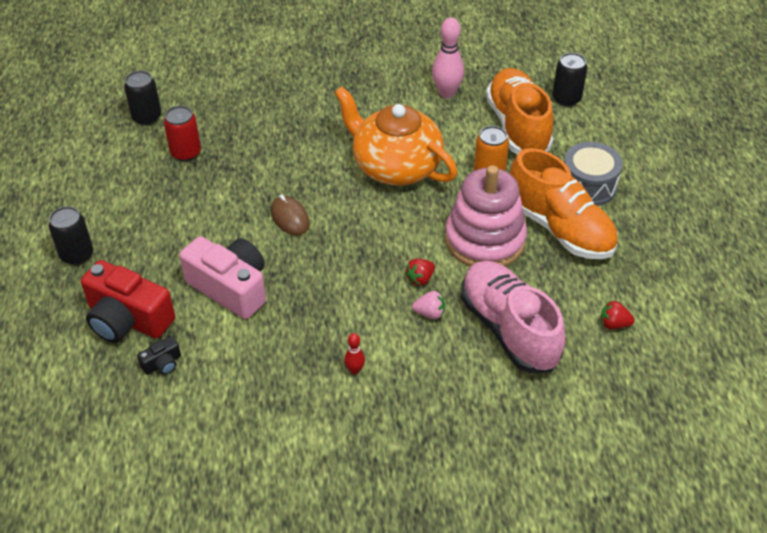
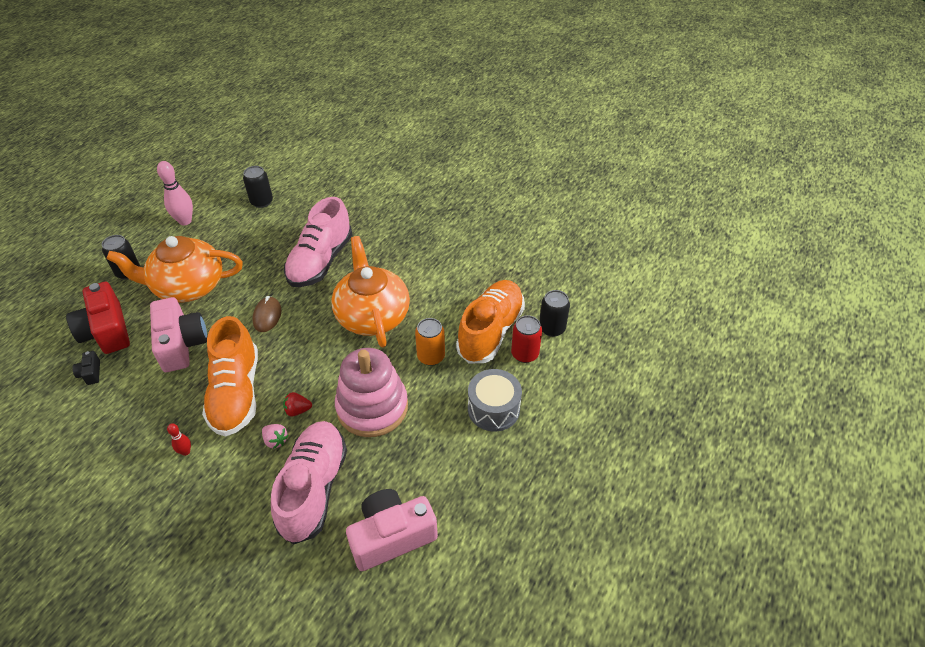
camera: 35 degrees right, 0 degrees up
(162, 364) = (91, 373): black camera -> black camera turned 75 degrees clockwise
(167, 234) = (188, 287): none -> orange teapot
(185, 152) = (257, 237): red can -> red can (524, 354)
(284, 143) = (320, 261): none -> pink shoe
(446, 93) = (466, 279): pink bowling pin -> pink bowling pin (185, 221)
(559, 228) = (435, 430): orange shoe -> orange shoe (236, 393)
(614, 324) = (391, 536): red strawberry -> pink camera

